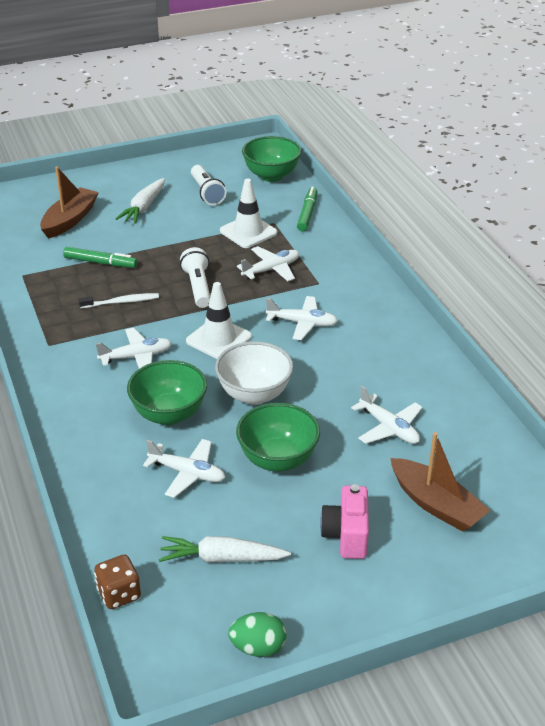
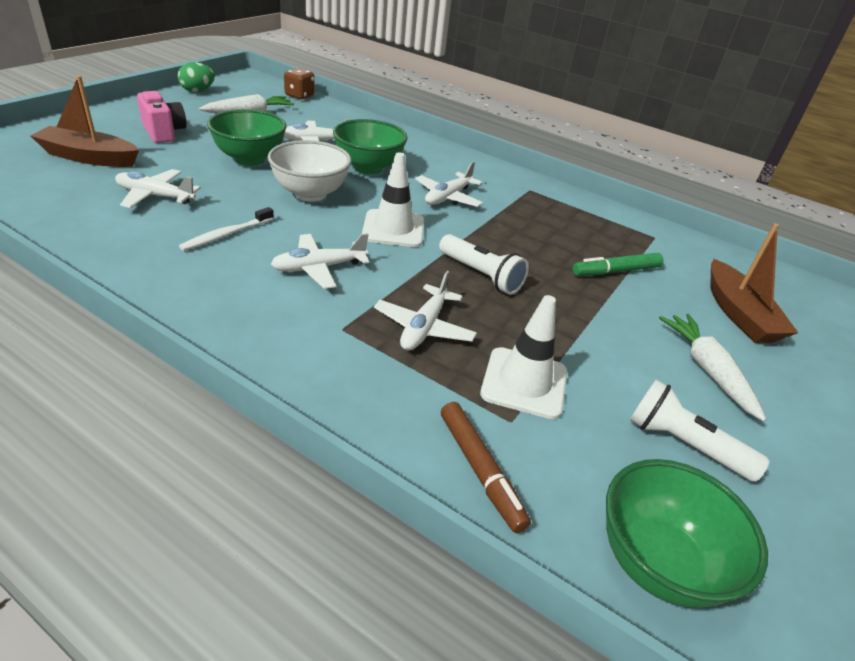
camera: 140 degrees right, 0 degrees up
(121, 302) = (530, 237): white toothbrush -> white toothbrush (226, 234)
(307, 214) = (480, 470): green marker -> brown marker

